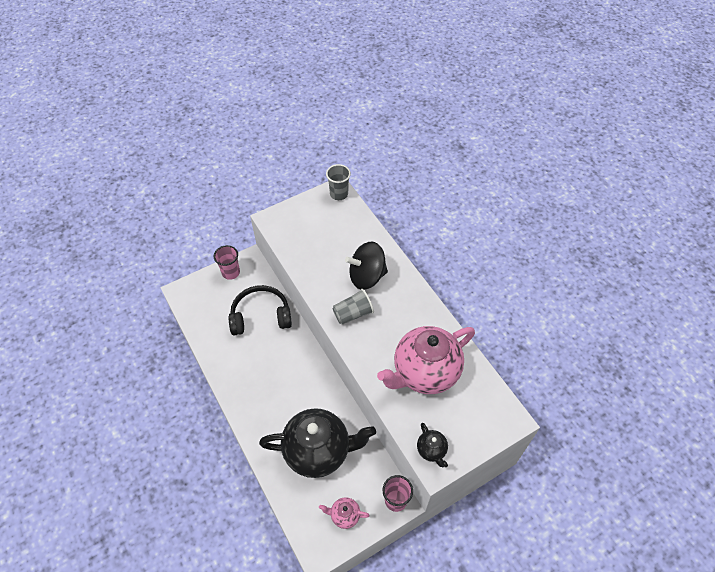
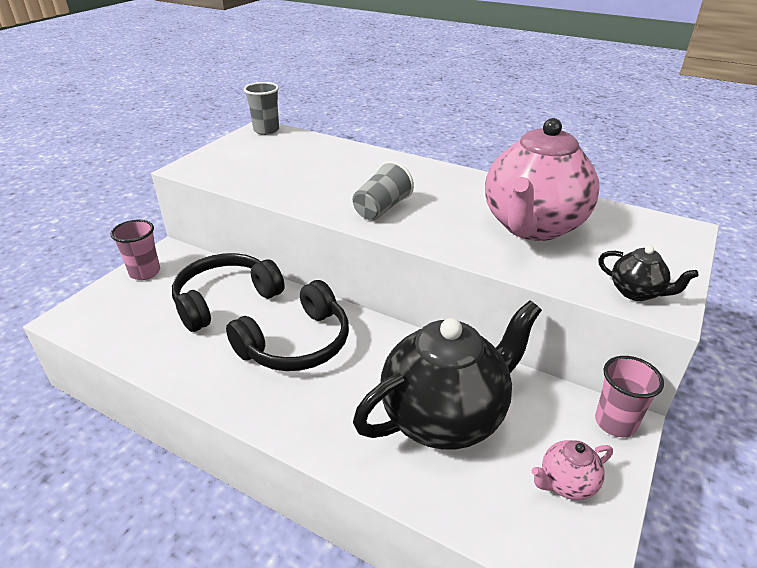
camera: 30 degrees left, 20 degrees down
(278, 367) = (297, 344): none -> black headphones
(367, 276) = (366, 176): black spinning top -> none

